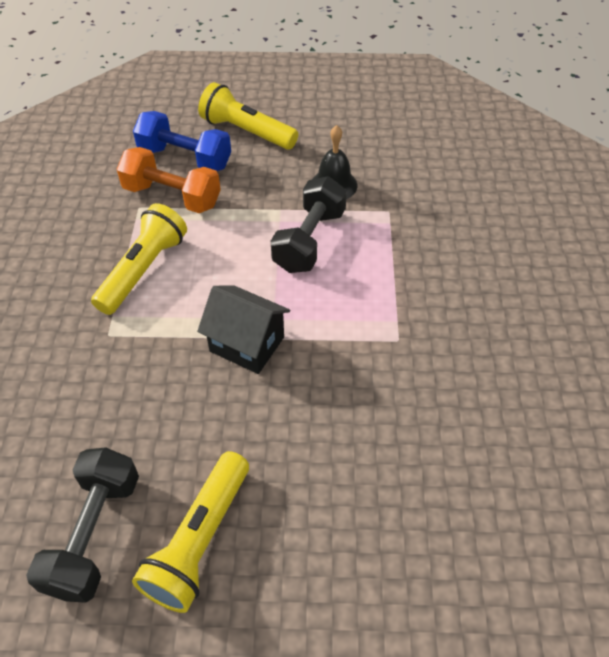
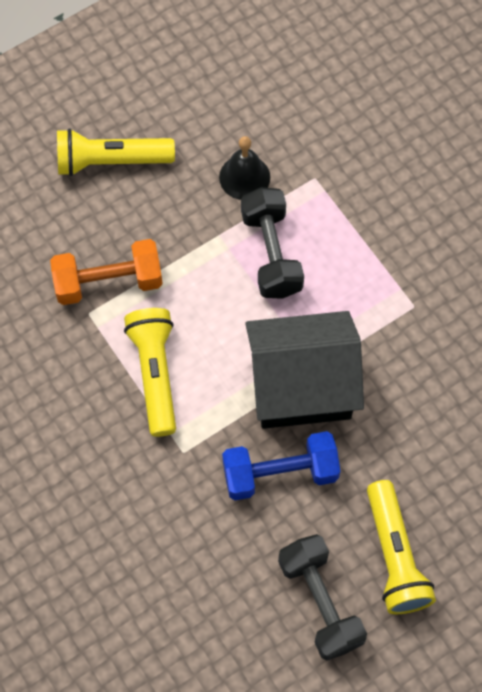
camera: 35 degrees left, 15 degrees up
(185, 158) = (80, 231): blue dumbbell -> blue dumbbell (280, 473)
(247, 344) = (301, 386): black house -> black house, size x1.63

